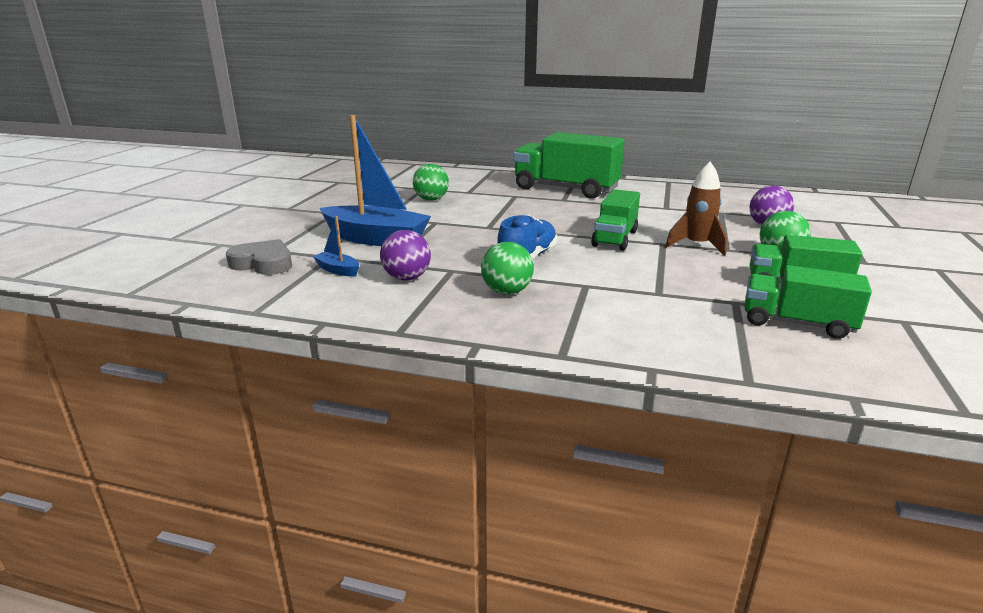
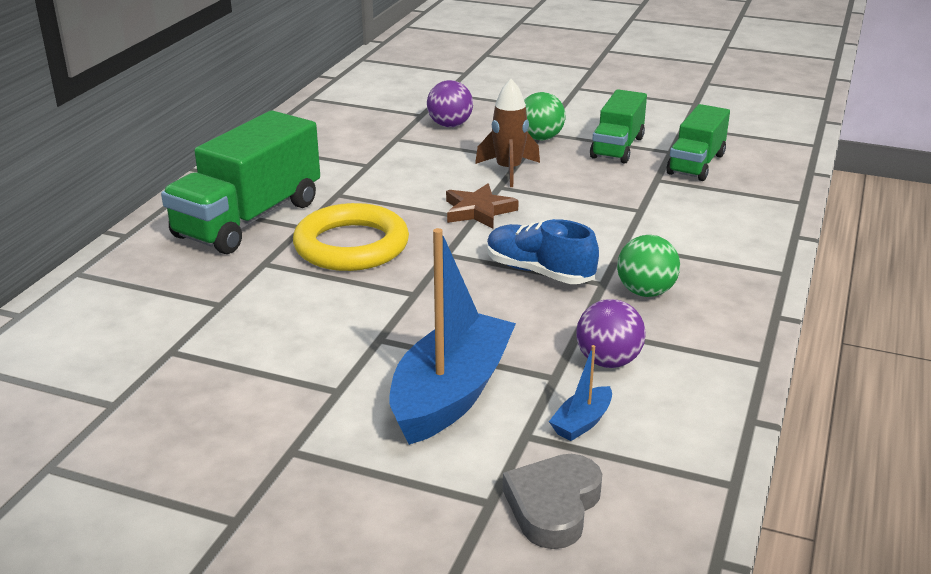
camera: 85 degrees left, 5 degrees up
(431, 199) = (249, 342): green ball -> none
(544, 210) = (351, 245): none -> yellow ring
(615, 238) = (478, 211): green truck -> brown star

